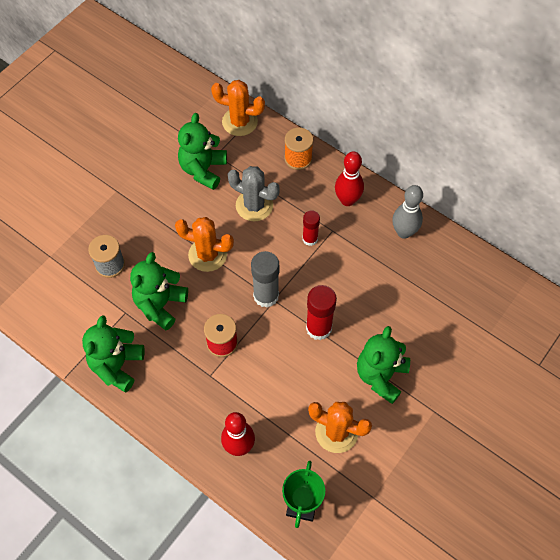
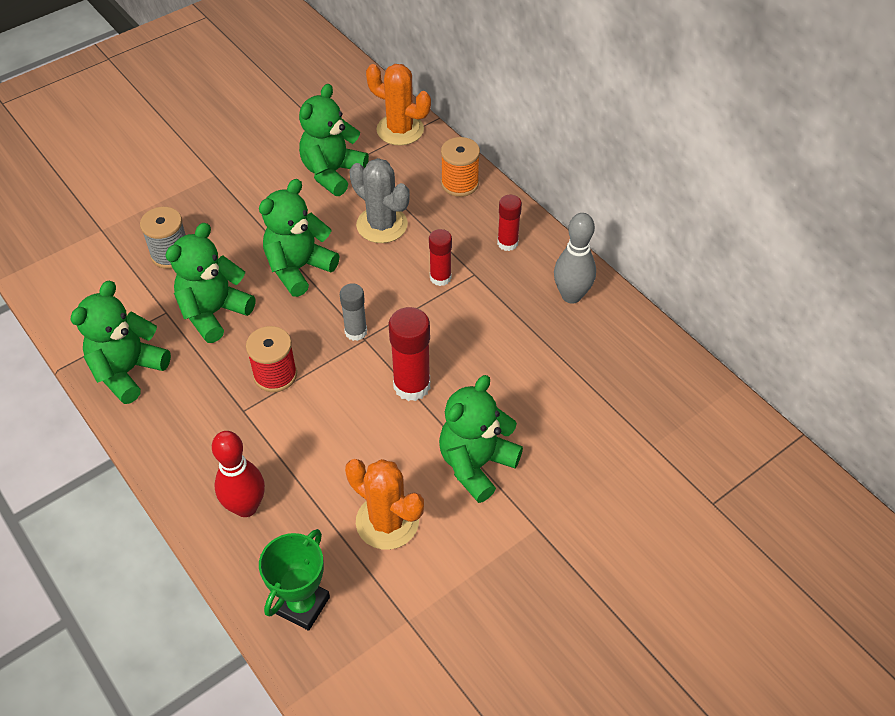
camera: 15 degrees right, 10 degrees down
(207, 255) = (299, 268): orange cactus -> green teddy bear
(266, 296) = (356, 332): grey glue stick -> grey glue stick, size x0.63
(347, 200) = (507, 243): red bowling pin -> red glue stick

